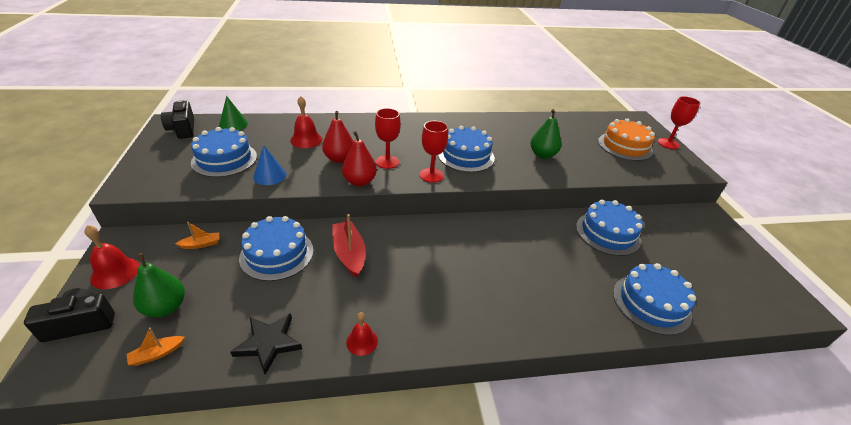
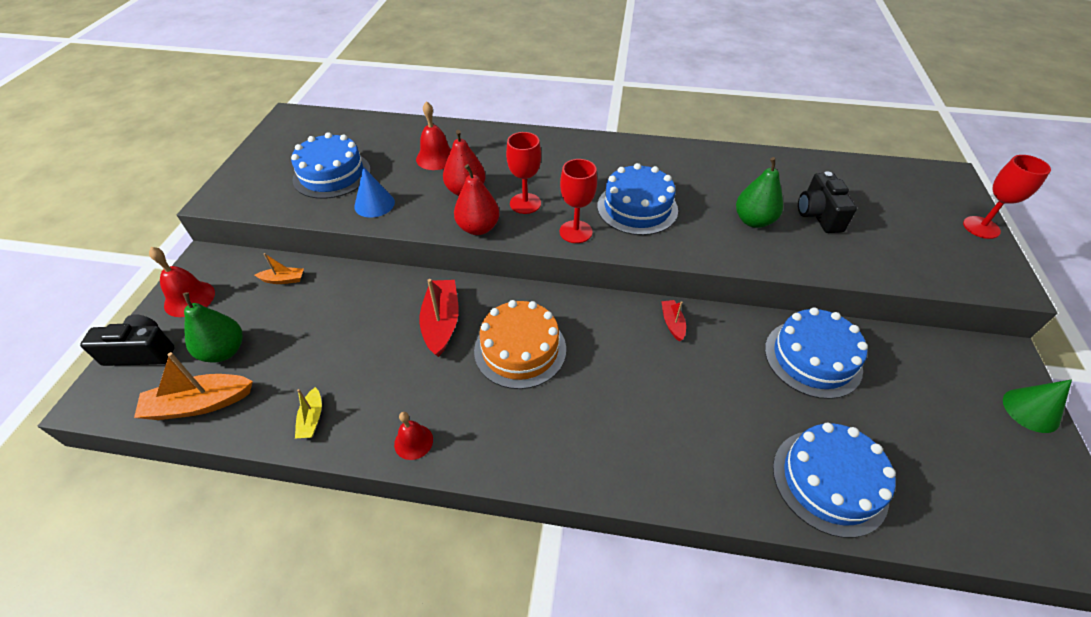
camera: 20 degrees right, 10 degrees up
(157, 354) = (199, 404): orange boat -> orange boat, size x1.87
(183, 129) = (301, 127): black camera -> black camera (818, 215)
(233, 124) = (359, 126): green cone -> green cone (1031, 410)
(268, 343) = (312, 419): black star -> yellow boat
(277, 254) = (359, 307): blue cake -> none
(513, 227) = (672, 323): none -> red boat
(625, 146) = (899, 223): orange cake -> orange cake (520, 349)

